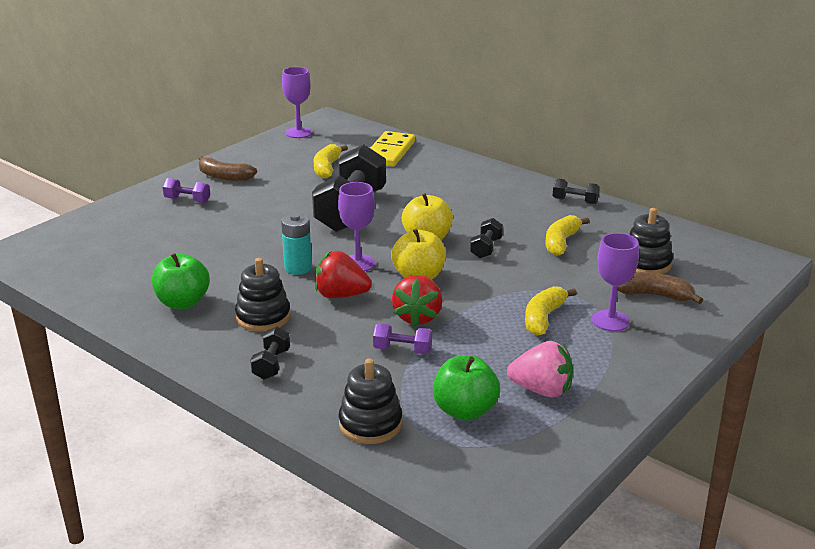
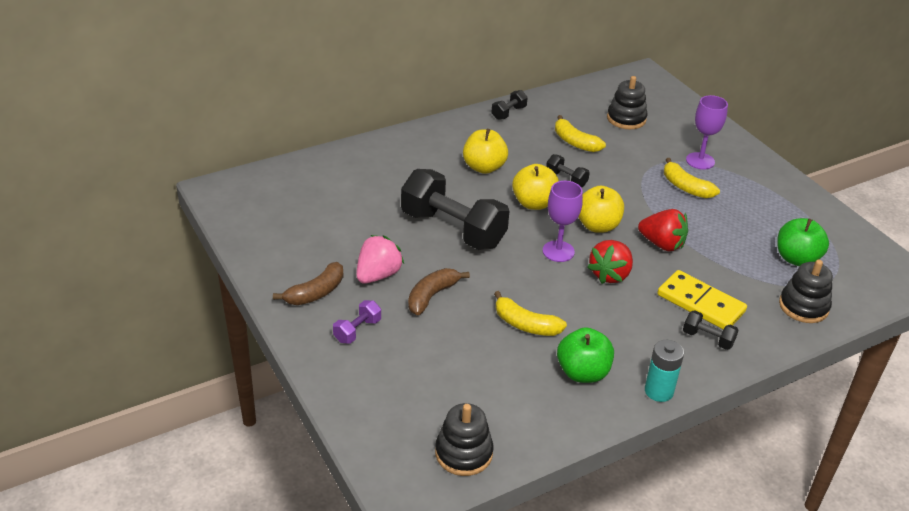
camera: 70 degrees left, 10 degrees up
(263, 317) = (629, 327): black stacking toy -> black stacking toy (463, 453)
(298, 268) = (550, 287): turquoise battery -> turquoise battery (659, 391)
(299, 133) = (238, 217): purple goblet -> none
(327, 168) = (346, 220): yellow banana -> yellow banana (525, 324)
(389, 152) = (338, 174): yellow domino -> yellow domino (700, 303)
(402, 350) = (708, 265): purple dumbbell -> none
(463, 206) = (484, 167): none -> yellow apple
(541, 390) = (779, 218): pink strawberry -> pink strawberry (378, 275)
(655, 295) = (673, 131): brown banana -> brown banana (432, 296)

